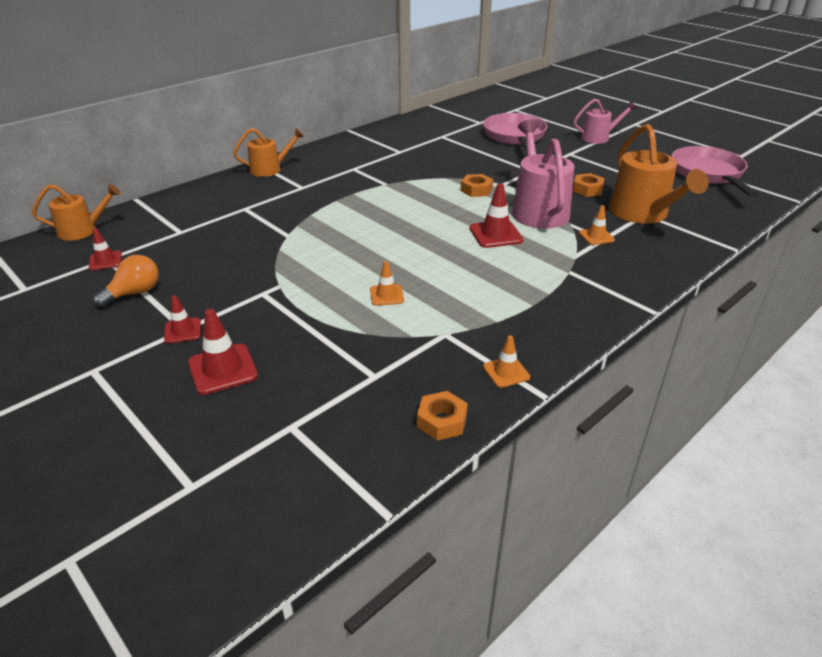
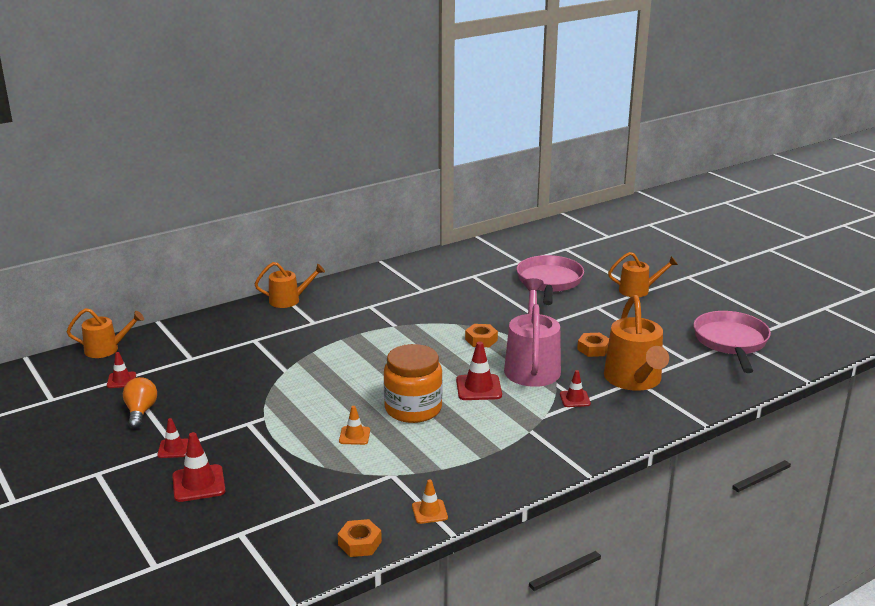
camera: 10 degrees right, 10 degrees down
(134, 293) = (140, 412): orange light bulb -> orange light bulb turned 60 degrees counterclockwise
(438, 261) = (413, 409): none -> orange jar
(596, 236) = (575, 399): orange traffic cone -> red traffic cone
(598, 138) = (638, 290): pink watering can -> orange watering can

